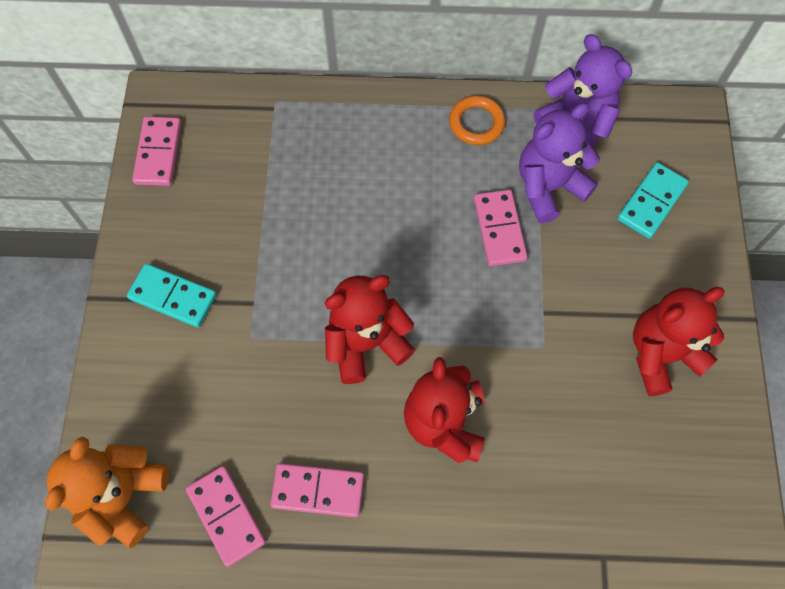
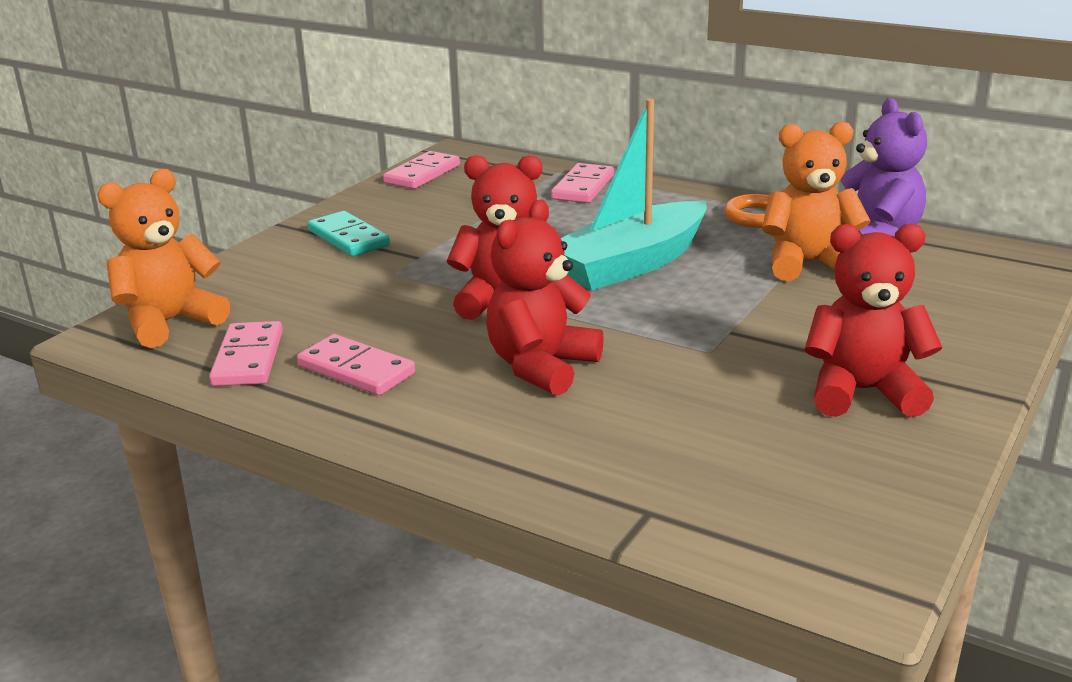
camera: 30 degrees right, 40 degrees down
(424, 242) = (631, 264): none -> turquoise boat
(499, 229) = (725, 274): pink domino -> pink domino (583, 187)
(548, 187) = (808, 264): purple teddy bear -> orange teddy bear
(651, 202) = (934, 297): turquoise domino -> none

